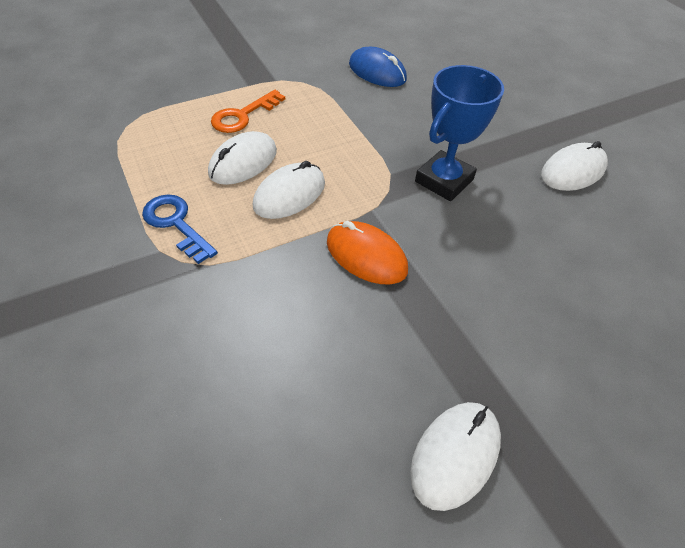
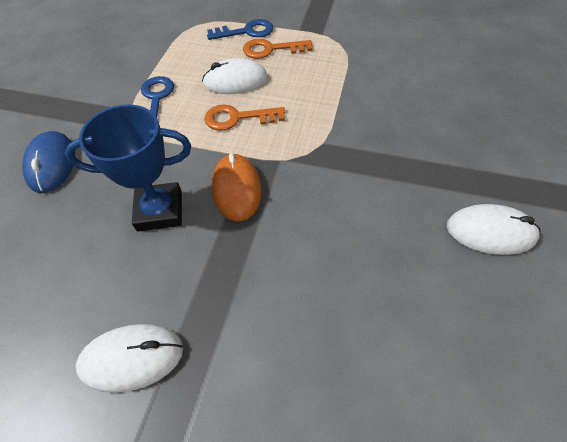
camera: 45 degrees right, 5 degrees up
(194, 110) = (246, 31): none -> blue key
(289, 194) = (238, 118): white mouse -> orange key
(377, 72) = (407, 61): blue mouse -> blue mouse (52, 164)
(444, 181) = (359, 171): blue trophy -> blue trophy (160, 210)

